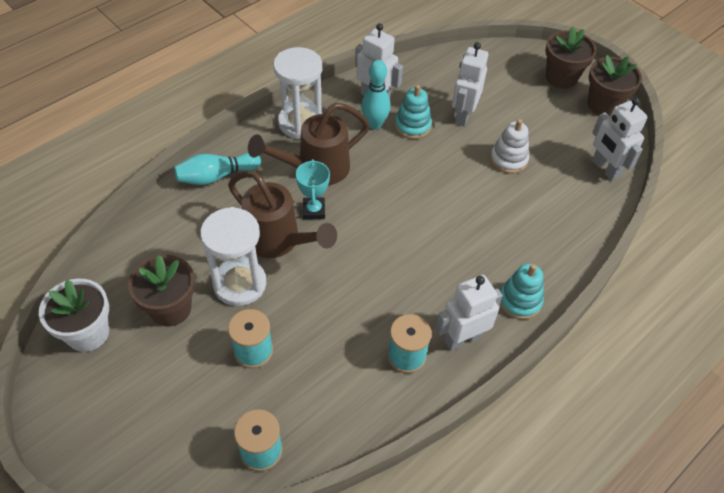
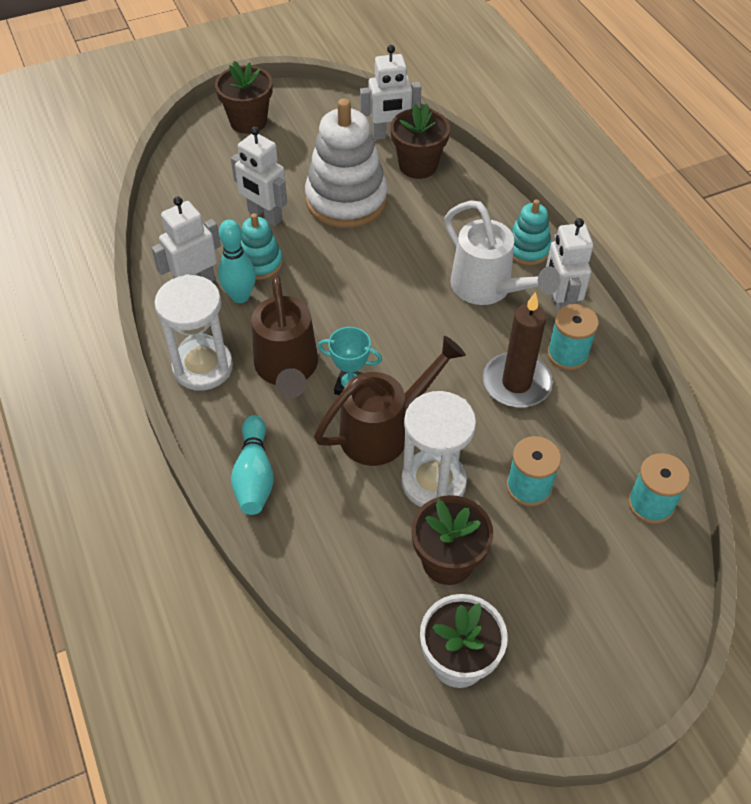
camera: 70 degrees left, 0 degrees up
(358, 321) = (516, 383): none -> brown candle
(455, 280) = (488, 289): none -> white watering can
(508, 159) = (346, 200): white stacking toy -> white stacking toy, size x1.91
(603, 105) = (303, 105): brown flower pot -> brown flower pot (418, 165)

